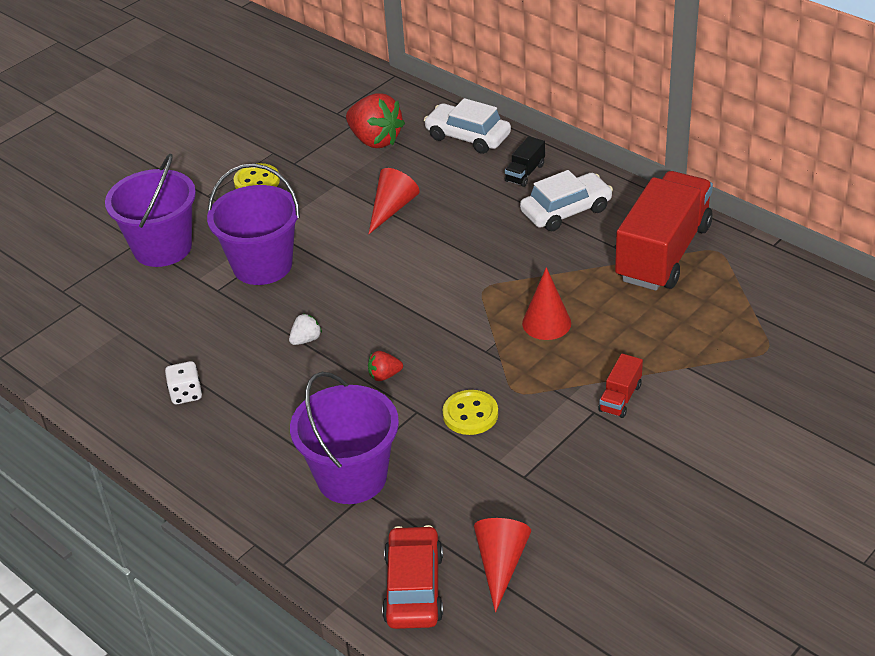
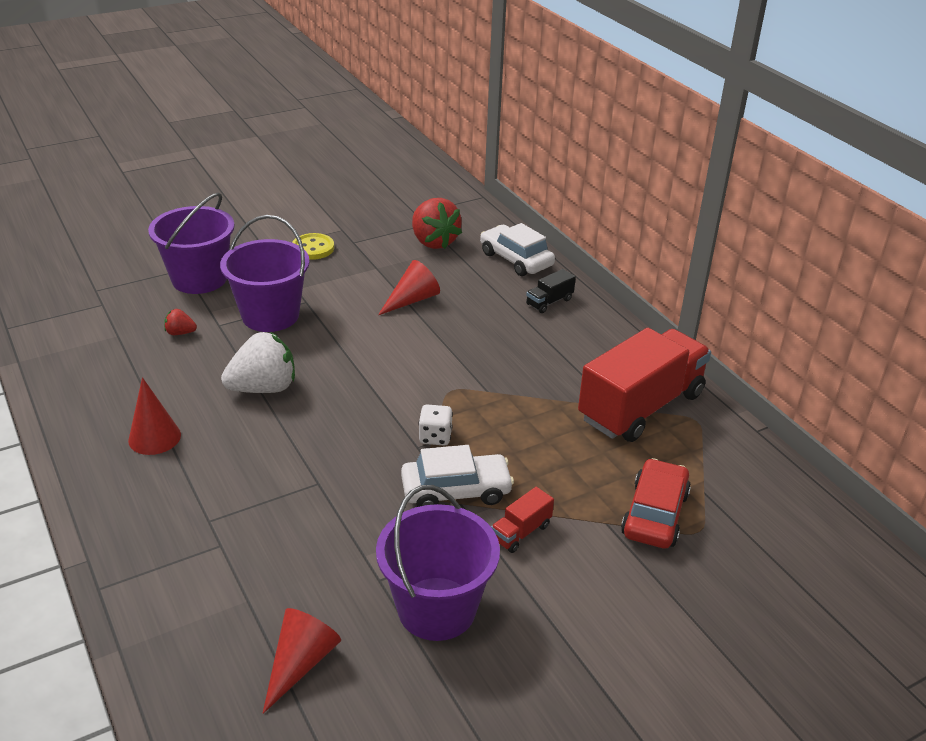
camera: 15 degrees right, 5 degrees down
(186, 394) = (129, 404): white dice -> white dice (435, 437)
(306, 339) = (263, 388): white strawberry -> white strawberry, size x2.15
(352, 477) = (218, 525): purple bucket -> purple bucket (436, 608)
(384, 375) = (310, 441): red strawberry -> red strawberry (180, 333)
(413, 587) = (201, 657): red car -> red car (654, 514)
(470, 414) = (366, 501): yellow button -> none
(546, 323) = (490, 438): red cone -> red cone (154, 437)
(566, 211) = (568, 344): white car -> white car (456, 490)

